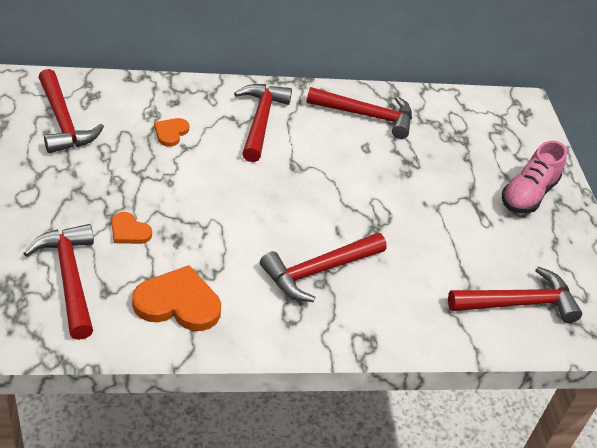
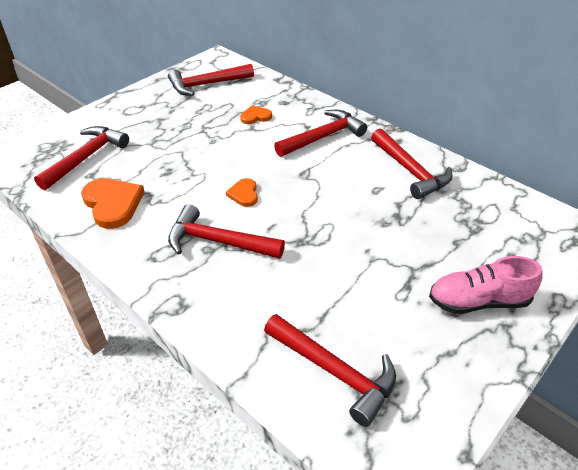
camera: 55 degrees right, 0 degrees up
(63, 122) = (206, 84): red hammer -> red hammer turned 45 degrees clockwise
(129, 231) = (150, 153): orange heart -> orange heart (244, 194)

